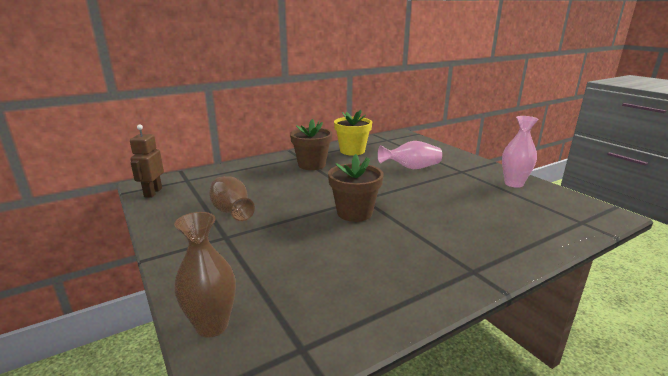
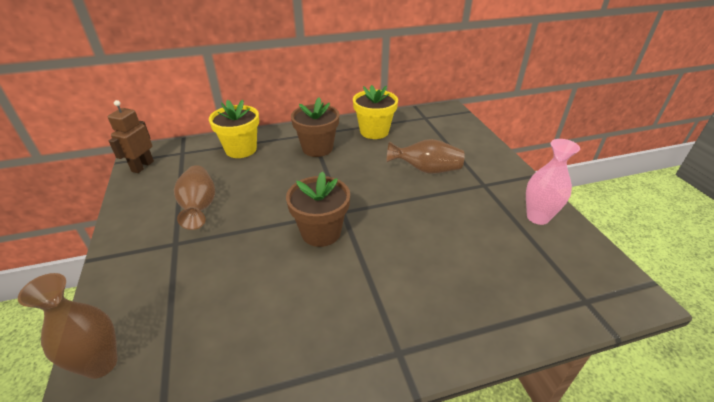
camera: 15 degrees right, 15 degrees up
(243, 172) = (241, 149): none -> yellow flower pot
(411, 168) = (426, 170): pink vase -> brown vase

